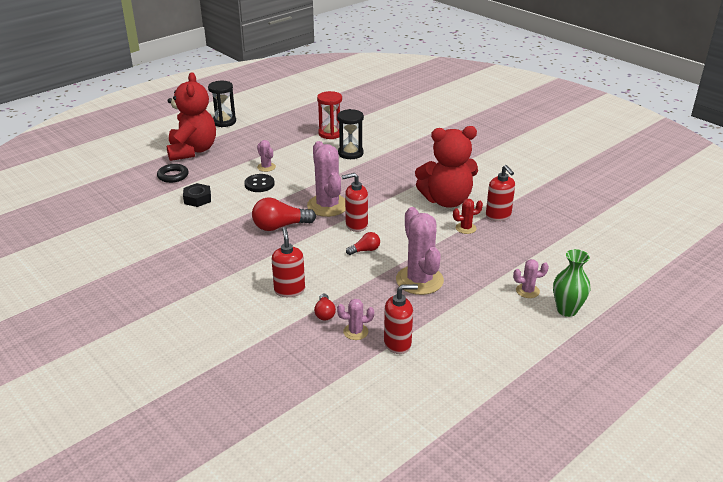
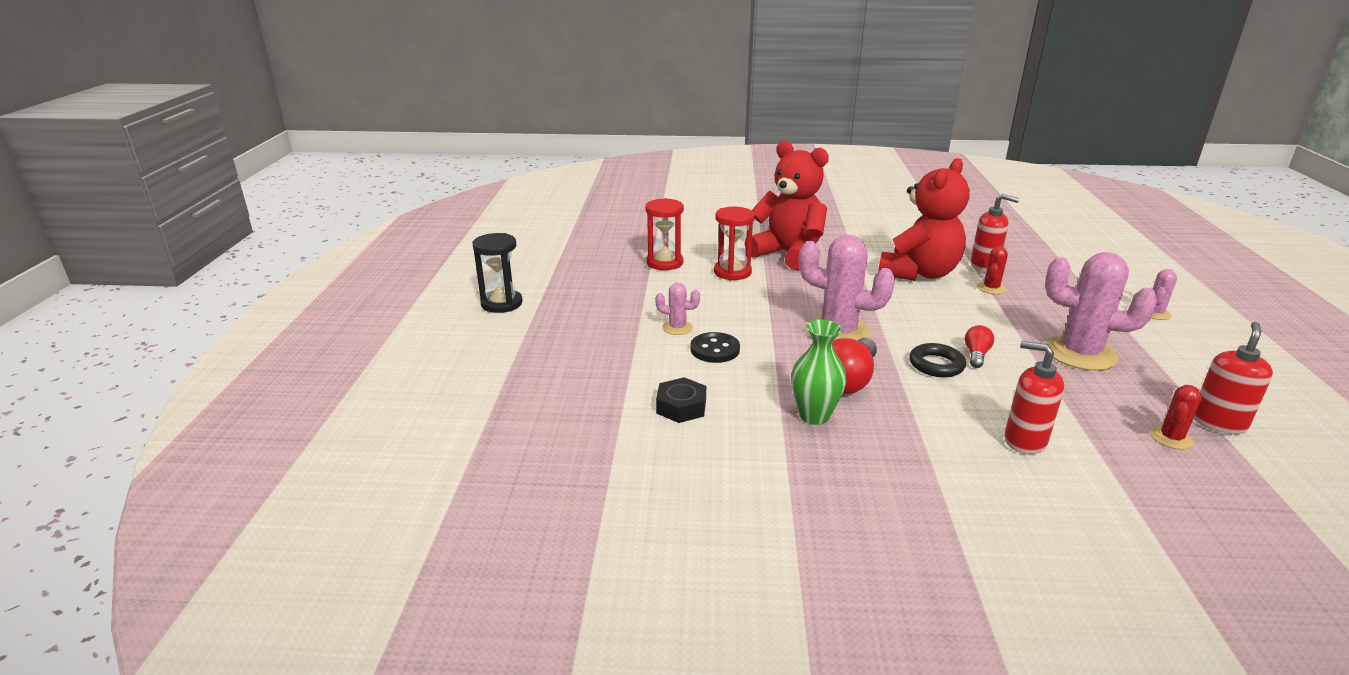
camera: 45 degrees left, 5 degrees down
(173, 176) = (580, 398): black ring -> black ring (936, 365)
(192, 151) = (536, 355): red teddy bear -> red teddy bear (788, 254)
(324, 313) = (1107, 440): red light bulb -> none
(350, 153) = (732, 272): black hourglass -> red hourglass
(355, 332) = (1171, 438): pink cactus -> red cactus
(356, 225) = (909, 336): red soap dispenser -> none
(567, 310) = (1208, 312): green vase -> green vase (814, 416)

